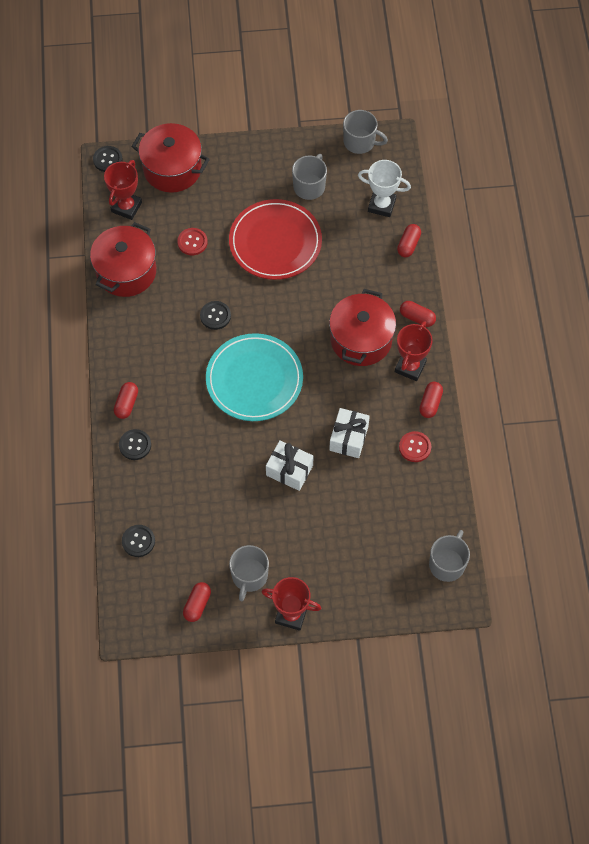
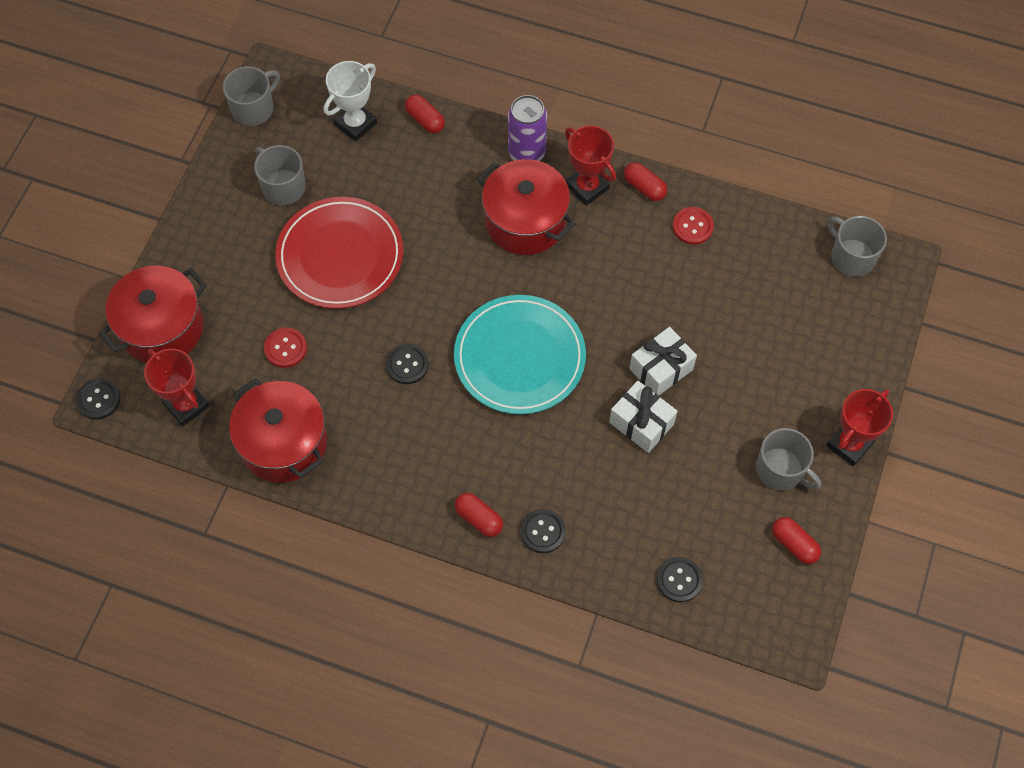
camera: 65 degrees left, 0 degrees up
(348, 438) = (648, 288): white gift -> white gift (641, 423)
(417, 318) = (526, 153): red capsule -> purple can

